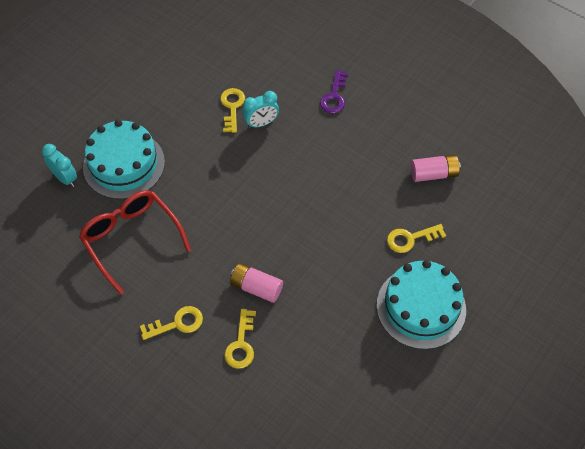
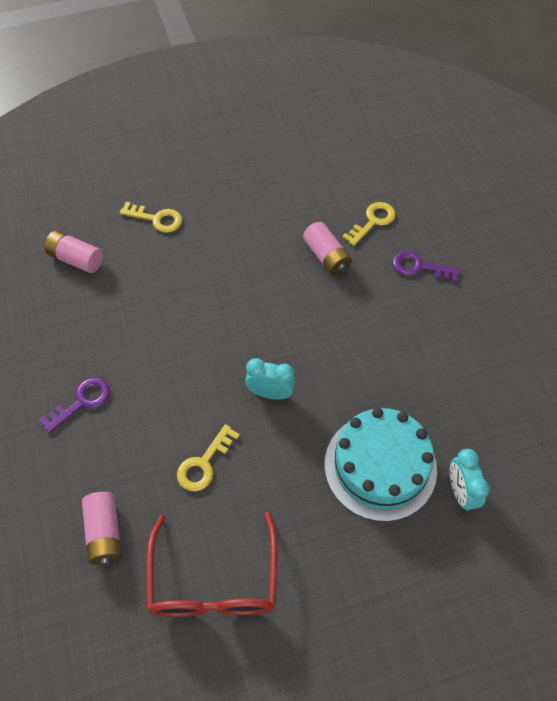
camera: 145 degrees left, 0 degrees up
(131, 239) = (419, 371): red glasses -> red glasses (214, 581)
(177, 323) = (419, 267): yellow key -> purple key
(258, 48) = (104, 533): none -> pink battery
(261, 123) = (189, 420): turquoise clock -> turquoise clock (270, 393)
(421, 307) = (202, 168): turquoise cake -> none

